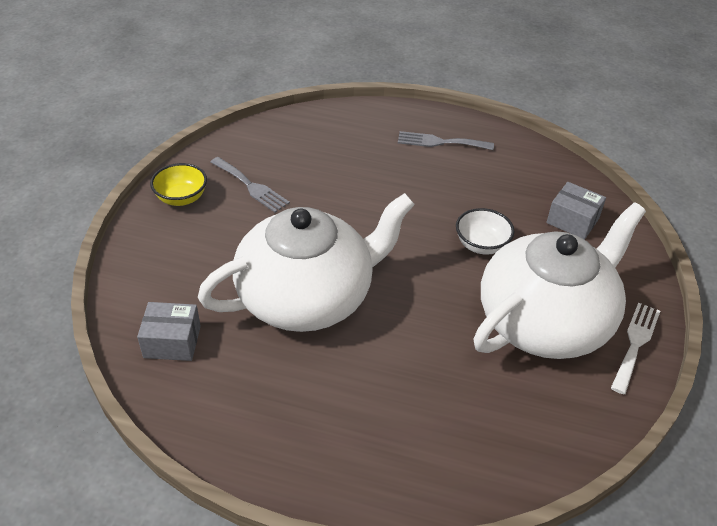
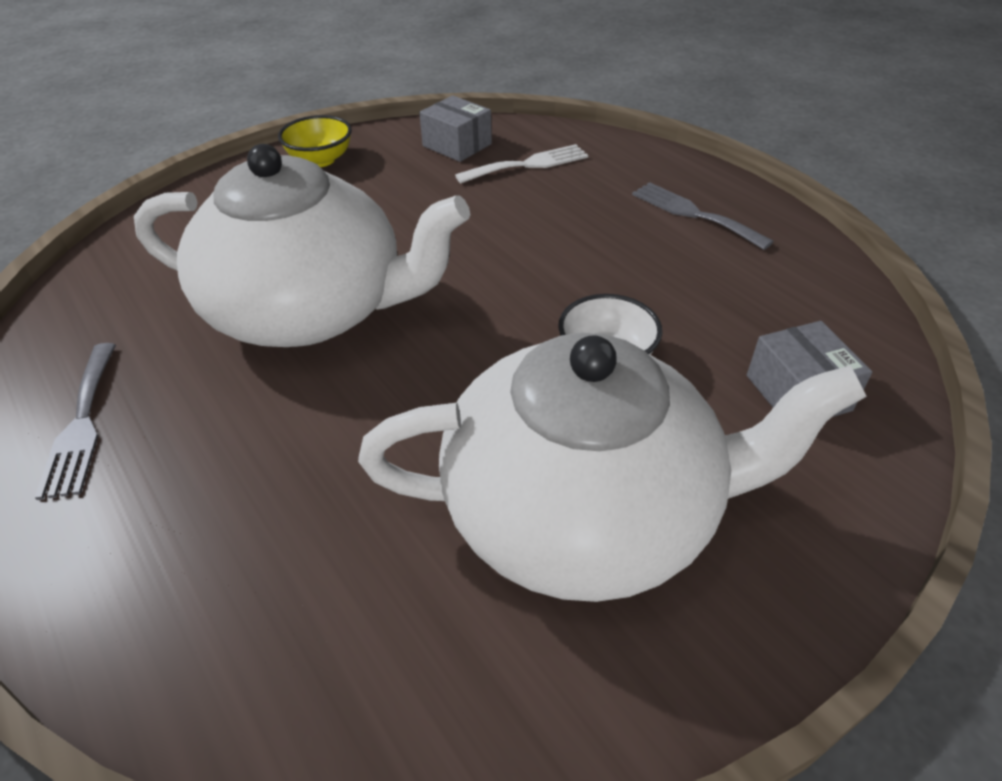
camera: 40 degrees right, 0 degrees up
(172, 342) = (126, 286): grey box -> grey box (457, 145)
(251, 186) = (402, 175): grey fork -> grey fork (82, 424)
(635, 343) = (709, 646): white fork -> white fork (528, 164)

